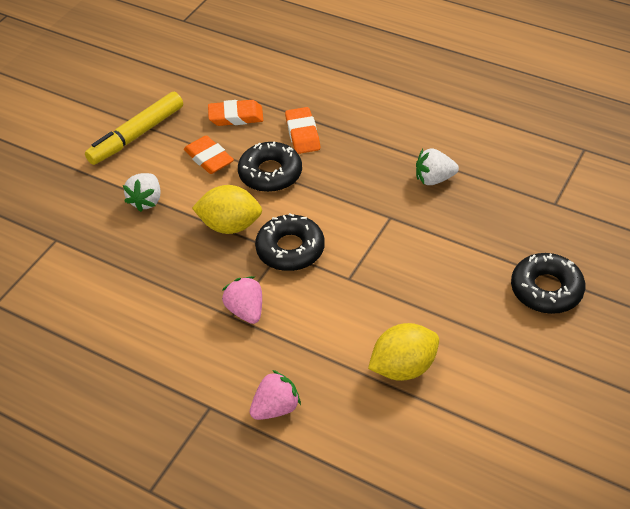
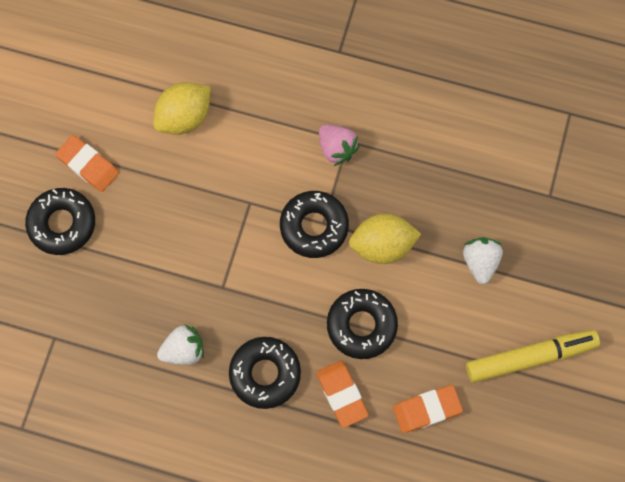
camera: 165 degrees right, 25 degrees up
(136, 135) = (530, 357): yellow marker -> yellow marker turned 45 degrees clockwise
(209, 158) = (435, 336): orange eraser -> orange eraser (88, 165)
(275, 408) = (284, 60): pink strawberry -> none
(364, 154) = (265, 374): none -> black donut

